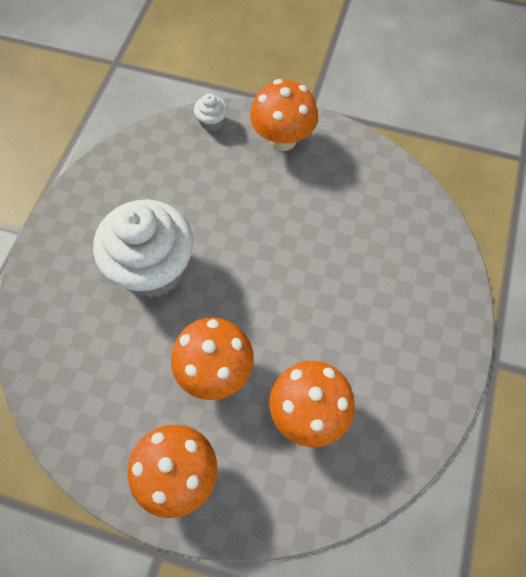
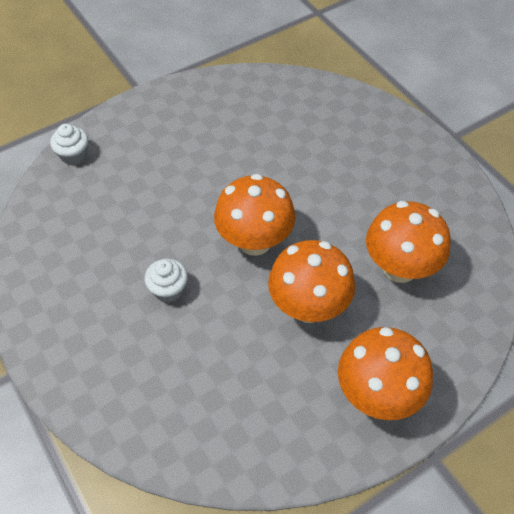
camera: 50 degrees left, 10 degrees down
(153, 268) = (168, 290): white cupcake -> white cupcake, size x0.40
(282, 139) = (146, 123): orange mushroom -> orange mushroom (254, 241)

